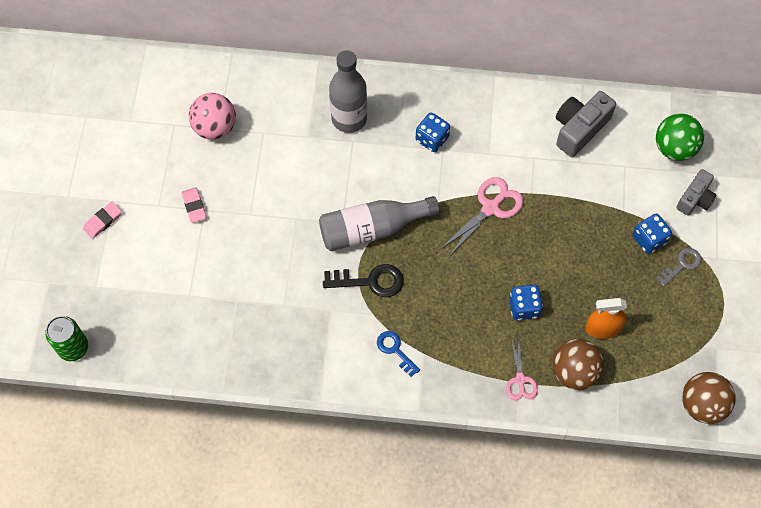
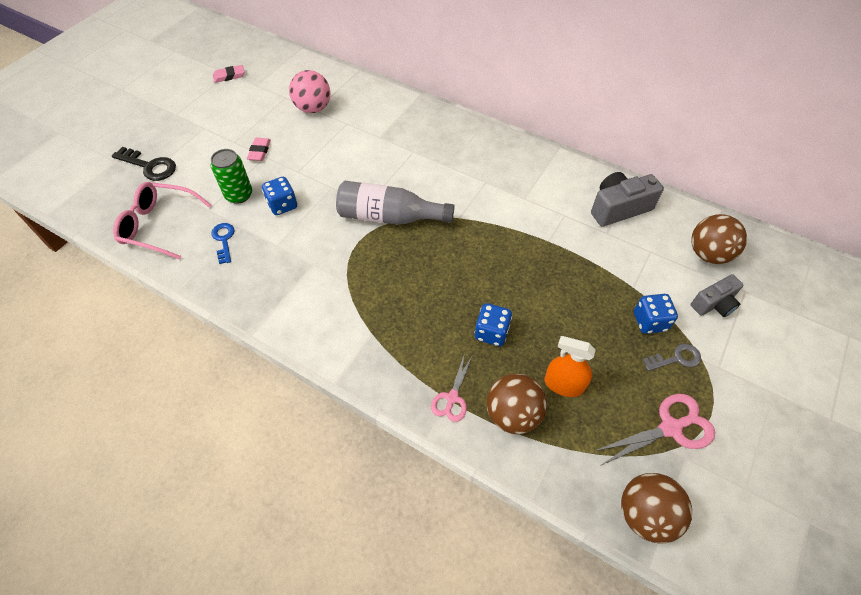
camera: 25 degrees right, 10 degrees down
(73, 347) = (93, 211): green can -> green can (239, 195)
(103, 221) = (186, 137): pink eraser -> pink eraser (229, 76)
(153, 334) = (159, 225): none -> pink glasses
(349, 118) = (420, 136): grey bottle -> none
(370, 281) = (362, 255): black key -> black key (150, 166)
(395, 350) = (347, 320): blue key -> blue key (224, 240)
(432, 139) = (480, 171): blue dice -> blue dice (282, 205)
(490, 208) = (504, 239): pink scissors -> pink scissors (670, 428)
(674, 148) = (708, 254): green ball -> brown ball

